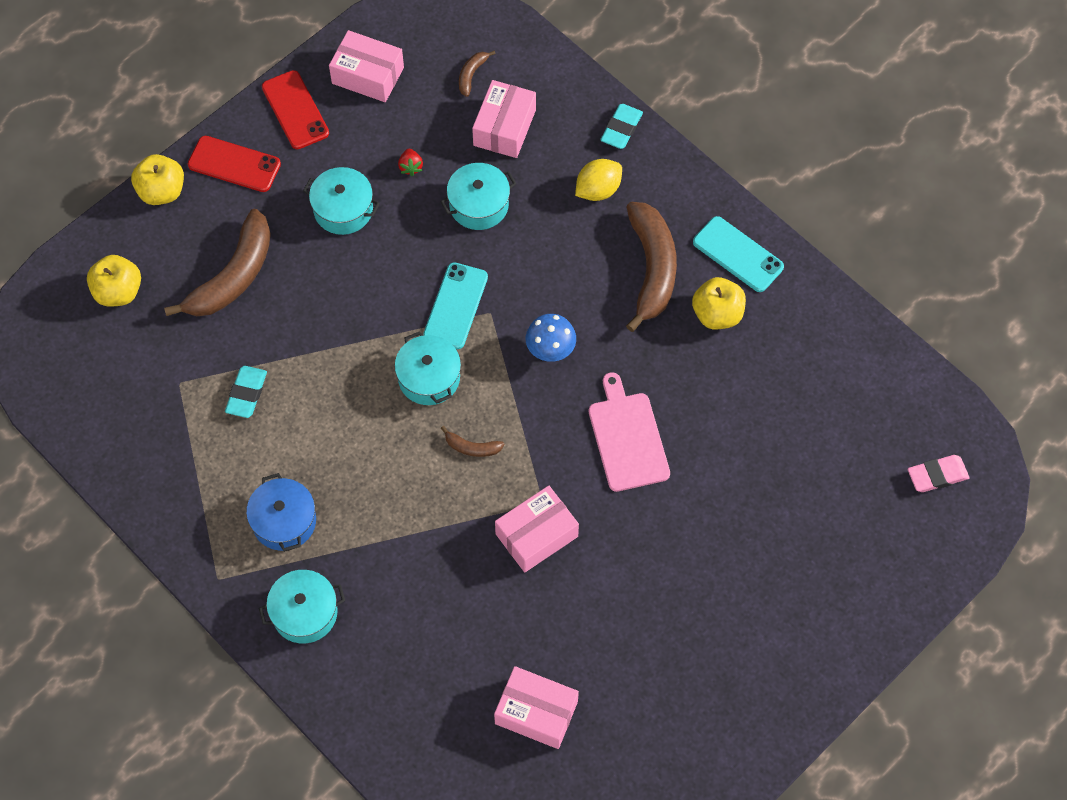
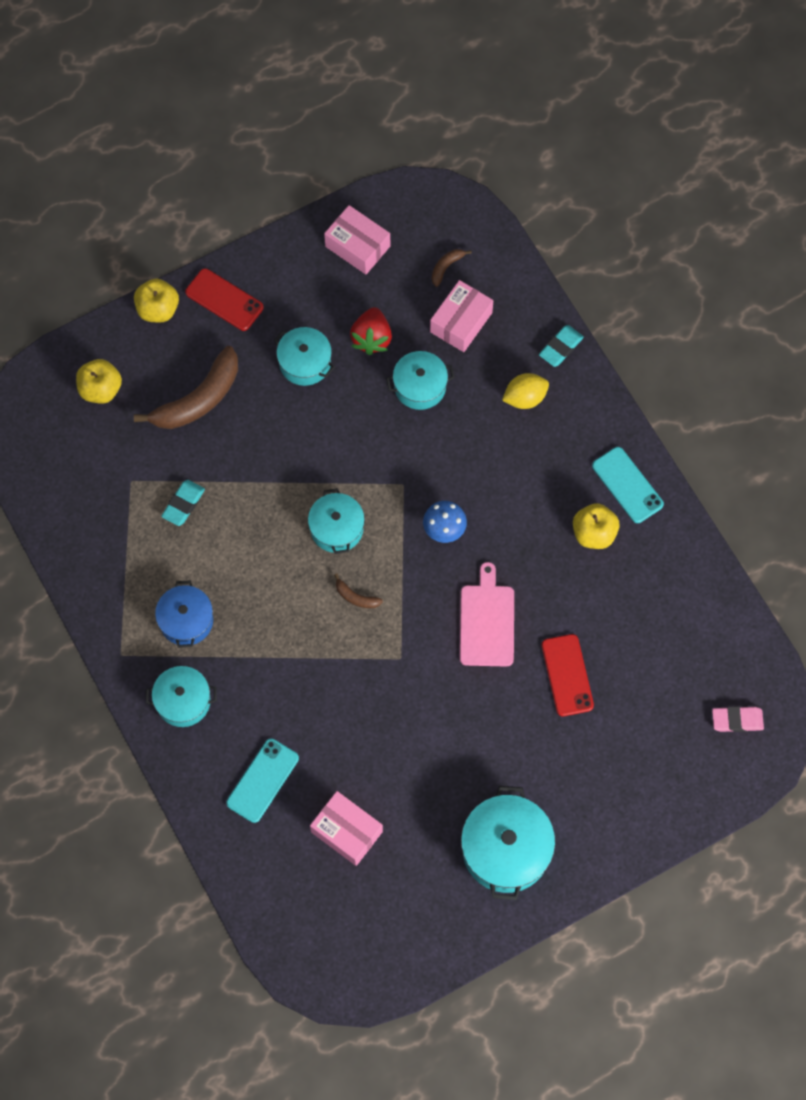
camera: 15 degrees right, 5 degrees up
(295, 110) = (288, 263): red phone -> red phone (567, 675)
(410, 167) = (371, 338): red strawberry -> red strawberry, size x1.93
(455, 306) = (376, 471): turquoise phone -> turquoise phone (262, 780)
(536, 535) = (388, 685): pink box -> none
(651, 269) = (550, 479): brown banana -> none
(725, 685) = (506, 849): none -> turquoise pot

